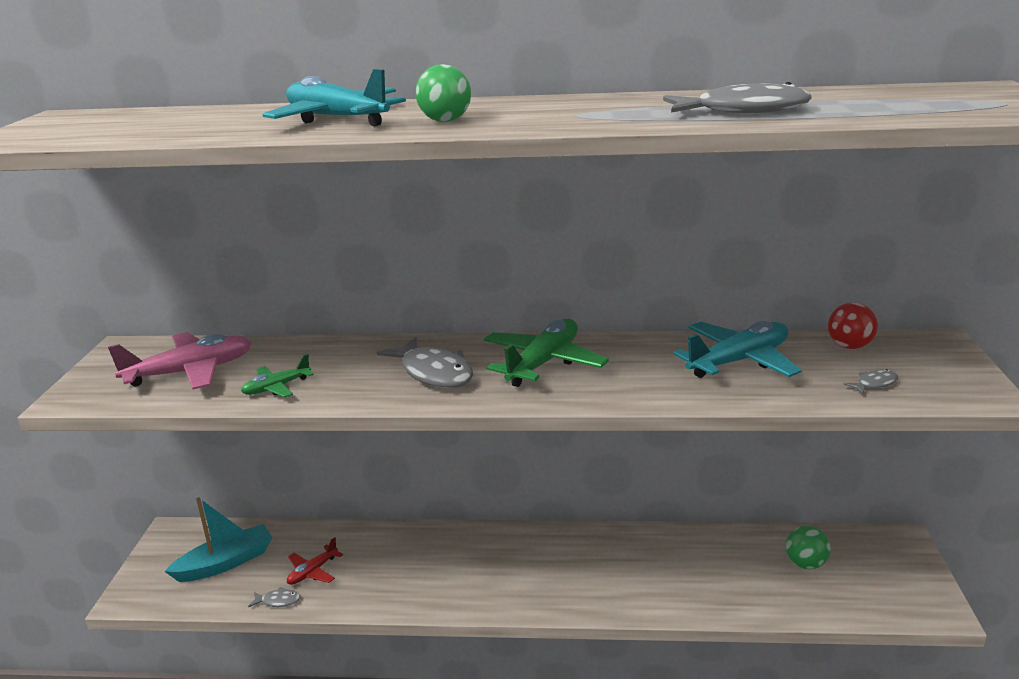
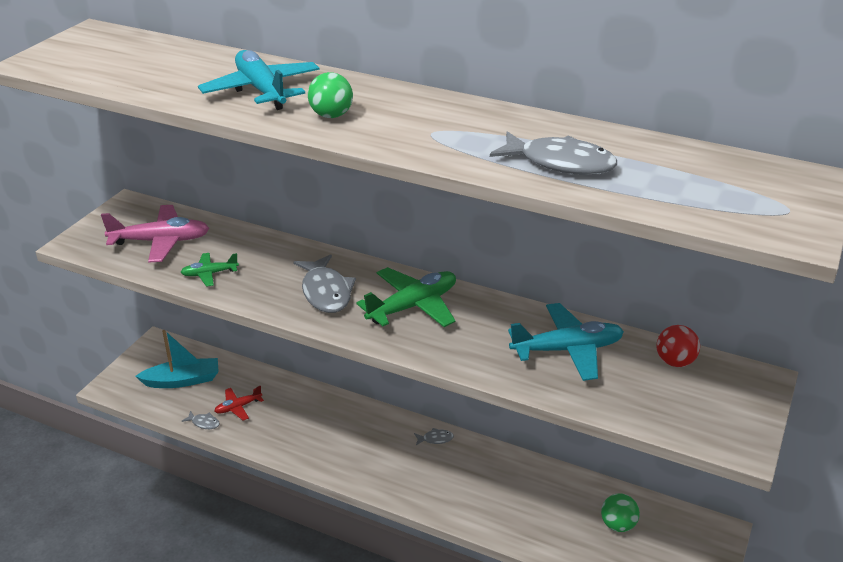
camera: 20 degrees right, 10 degrees up
(874, 384) = (658, 406): grey fish -> grey fish (435, 439)

